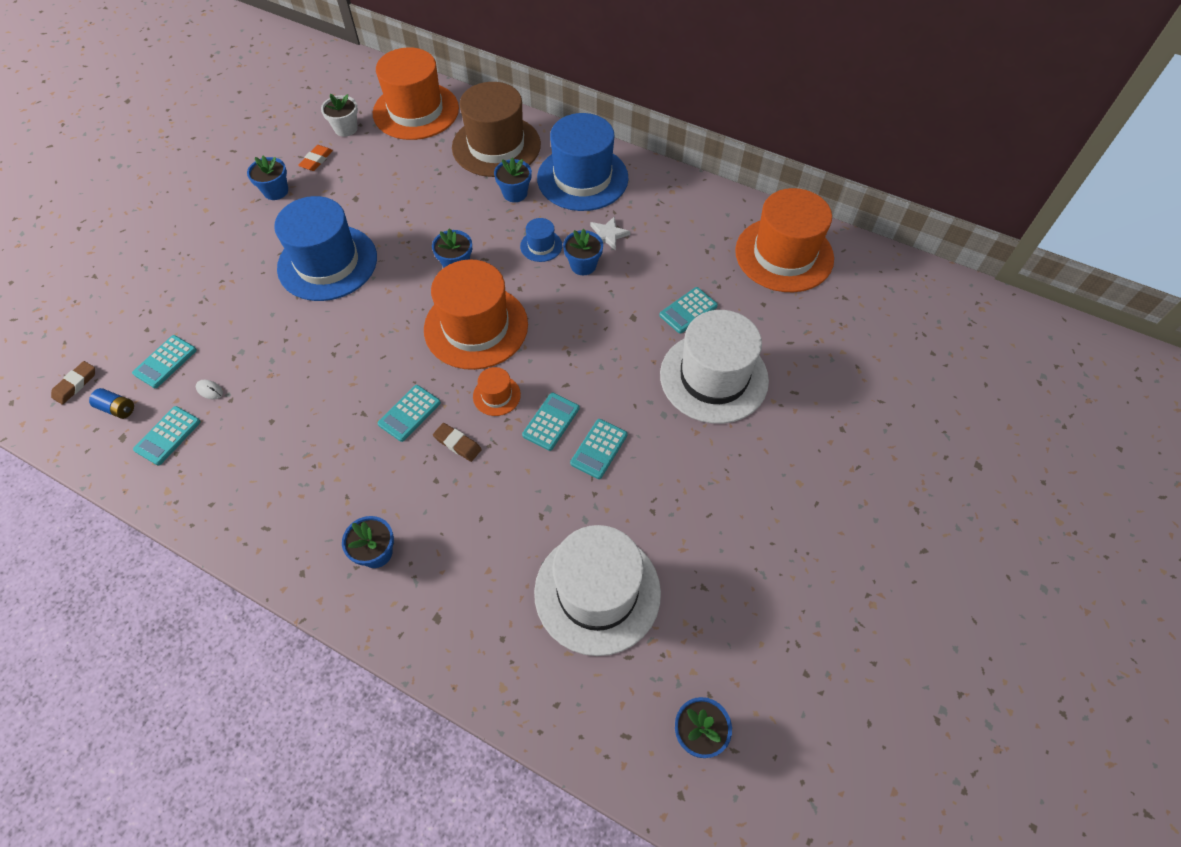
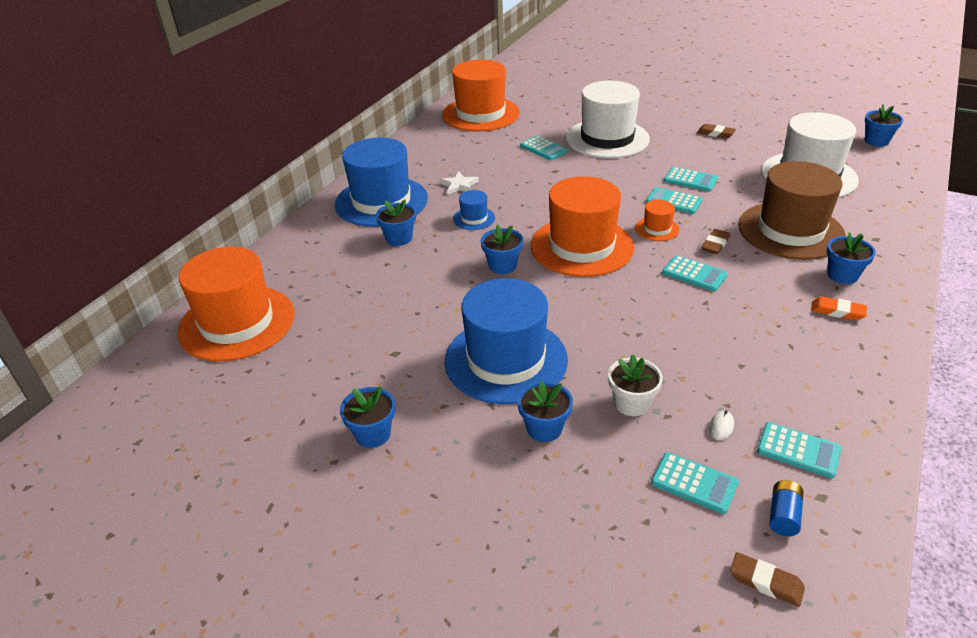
camera: 90 degrees left, 20 degrees down
(316, 160) = (314, 402): orange eraser -> orange eraser (837, 311)
(346, 128) = (253, 383): white flower pot -> white flower pot (631, 403)
(496, 146) = (321, 256): brown hat -> brown hat (790, 230)
(583, 265) = (498, 195): blue flower pot -> blue flower pot (544, 428)
(726, 507) = (715, 134): none -> brown eraser

